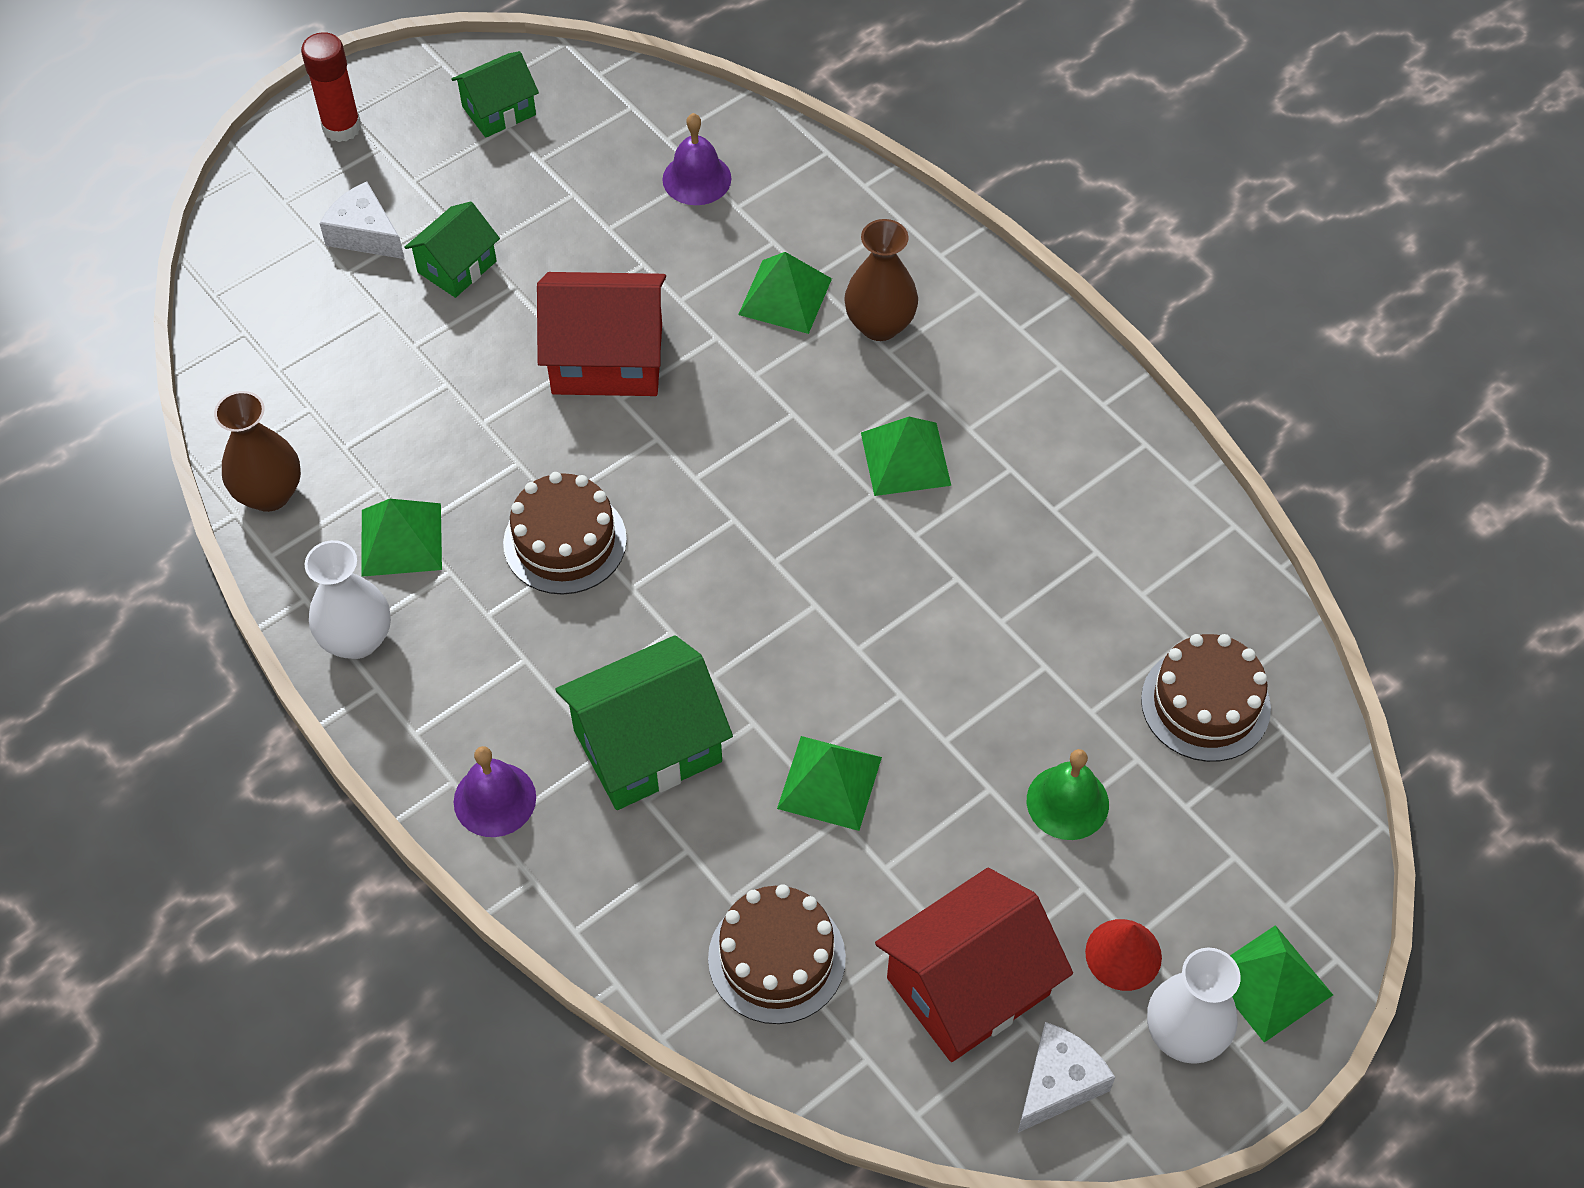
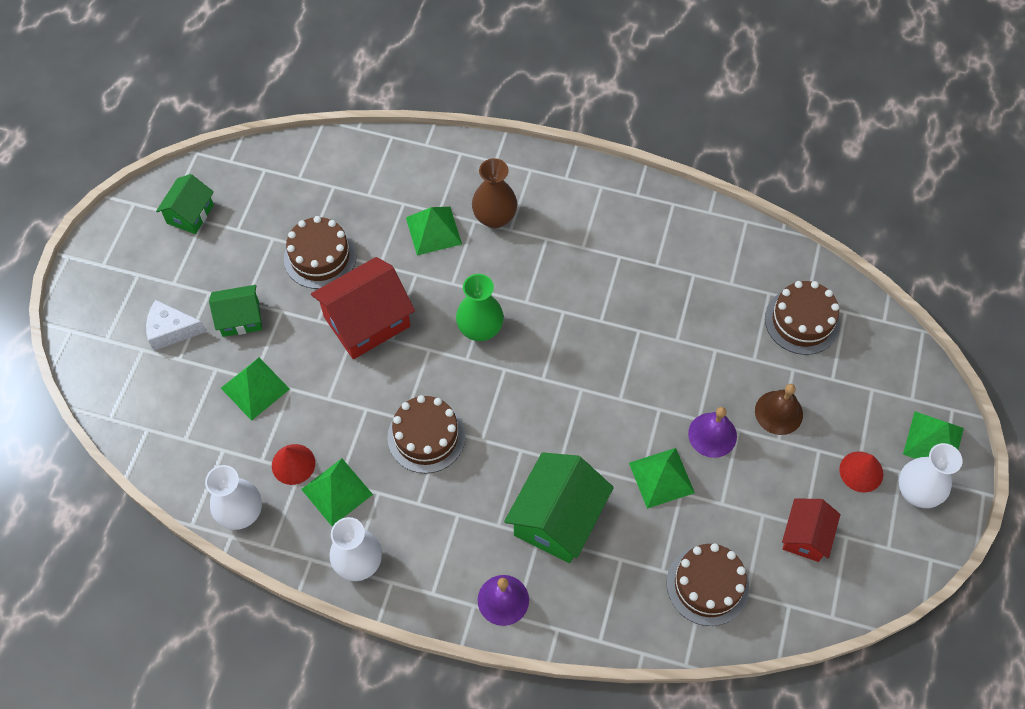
camera: 35 degrees left, 5 degrees up
(269, 494) = (241, 513): brown vase -> white vase
(342, 127) = (105, 275): red glue stick -> none
(377, 475) = (293, 464): none -> red cone
(457, 267) = (240, 318): green house -> green house turned 75 degrees clockwise
(613, 248) = (320, 257): none -> brown cake
(696, 179) = (333, 191): purple bell -> purple bell (712, 435)
(744, 452) = (480, 329): none -> green vase
(905, 459) = (564, 282): green pyramid -> green pyramid (255, 388)
(968, 986) = (805, 536): red house -> red house, size x0.59
(1058, 1083) = (881, 555): white cheese -> none
(1067, 802) = (778, 412): green bell -> brown bell

